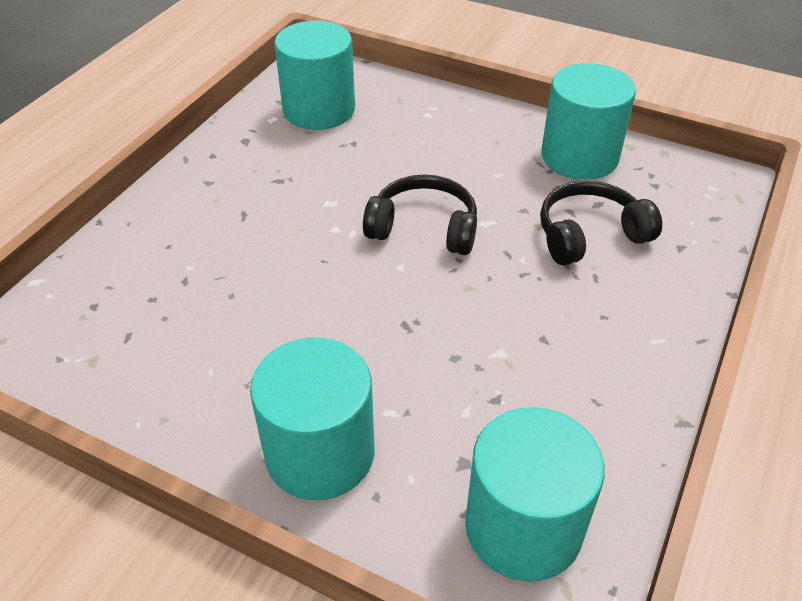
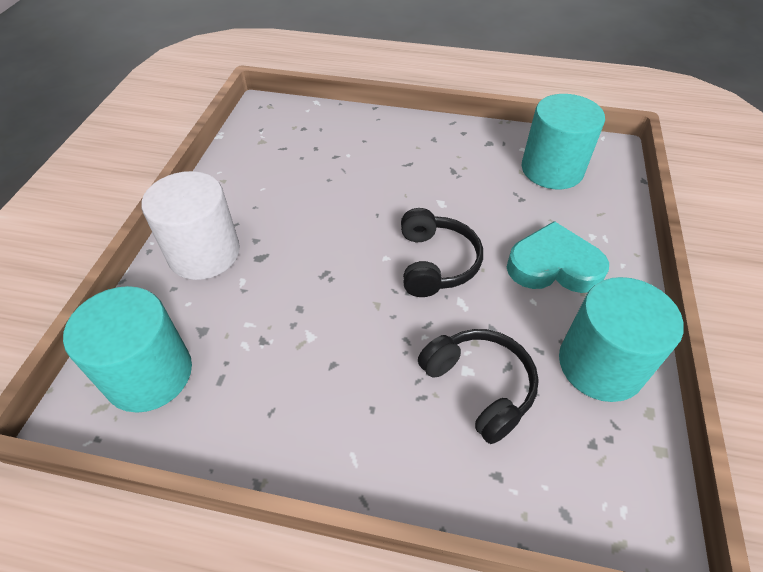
camera: 75 degrees right, 5 degrees up
(320, 453) = (204, 253): turquoise cylinder -> white cylinder
(457, 149) = (553, 266): none -> turquoise heart

